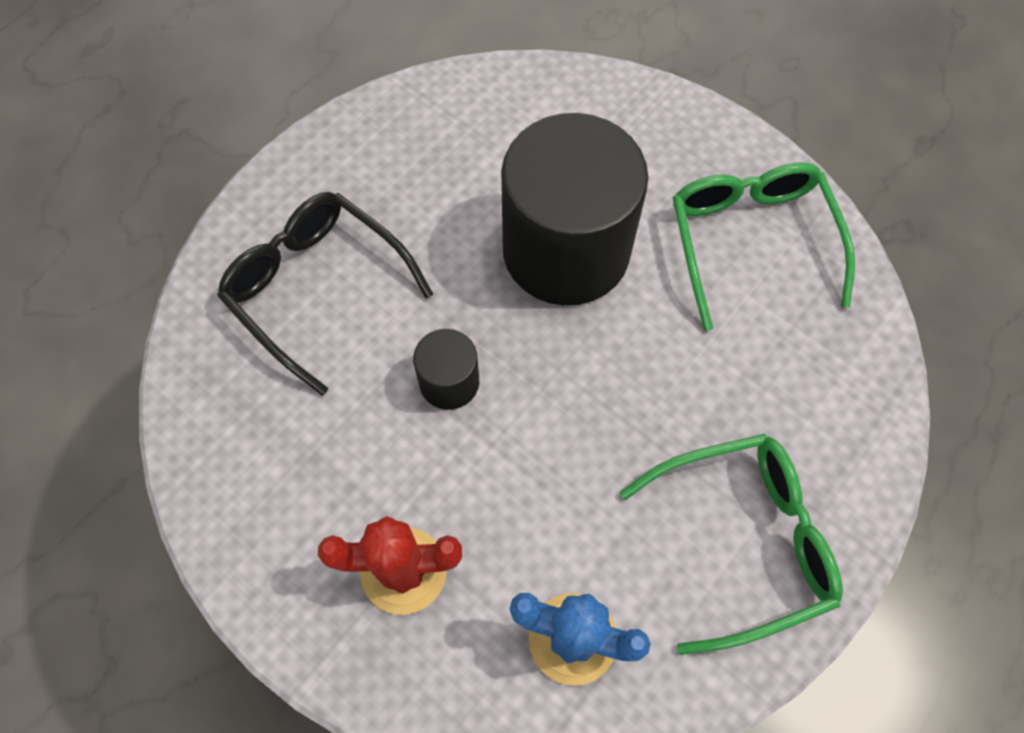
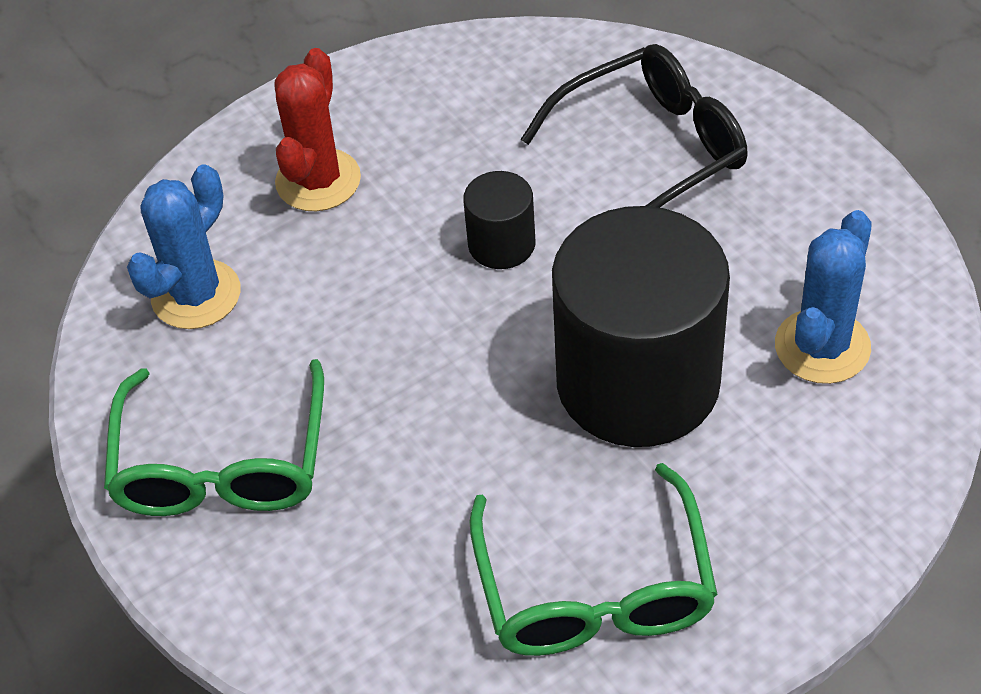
camera: 110 degrees right, 15 degrees down
(500, 141) = (822, 346): none -> blue cactus
(750, 241) = (594, 589): green glasses -> green glasses turned 75 degrees clockwise

